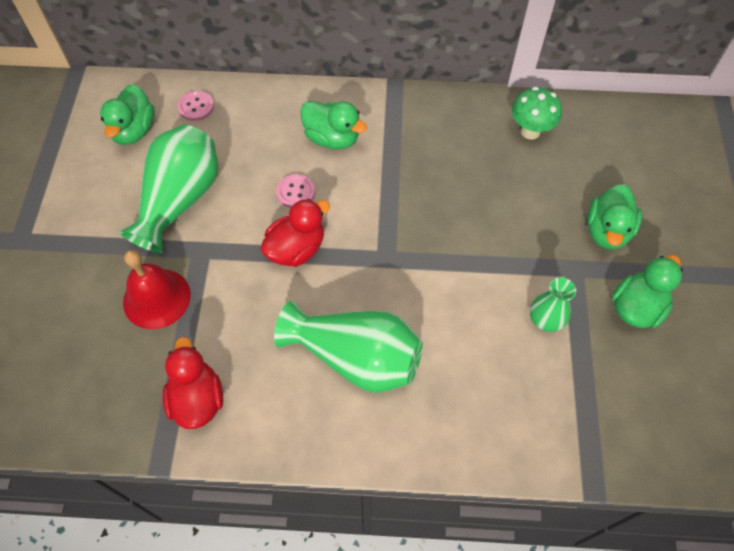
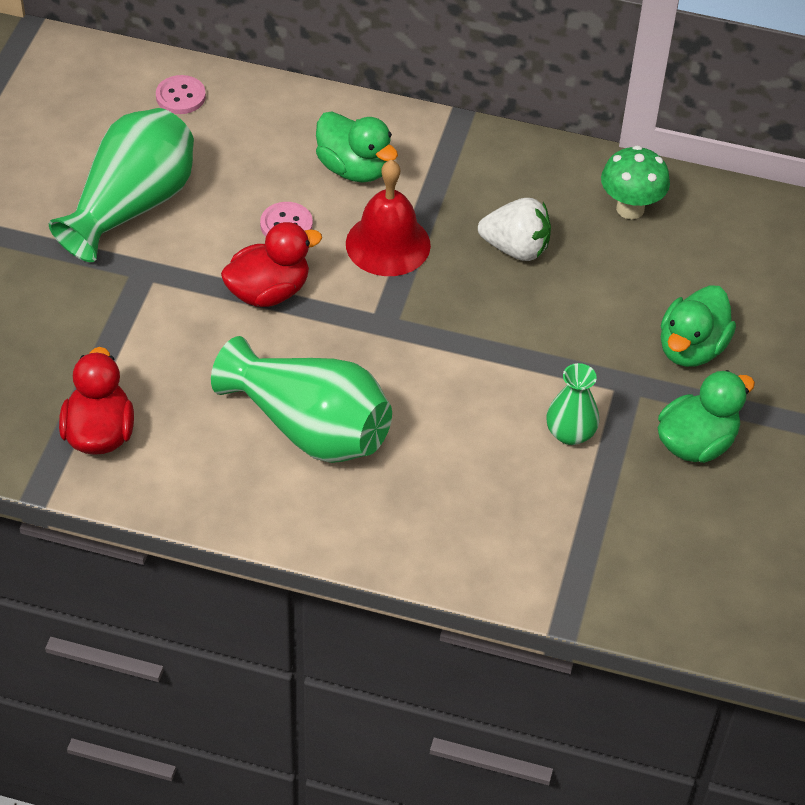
camera: 10 degrees right, 10 degrees down
(134, 131) = (90, 111): green duck -> none
(156, 298) = (75, 313): red bell -> red bell (388, 244)
(462, 178) = (516, 248): none -> white strawberry

